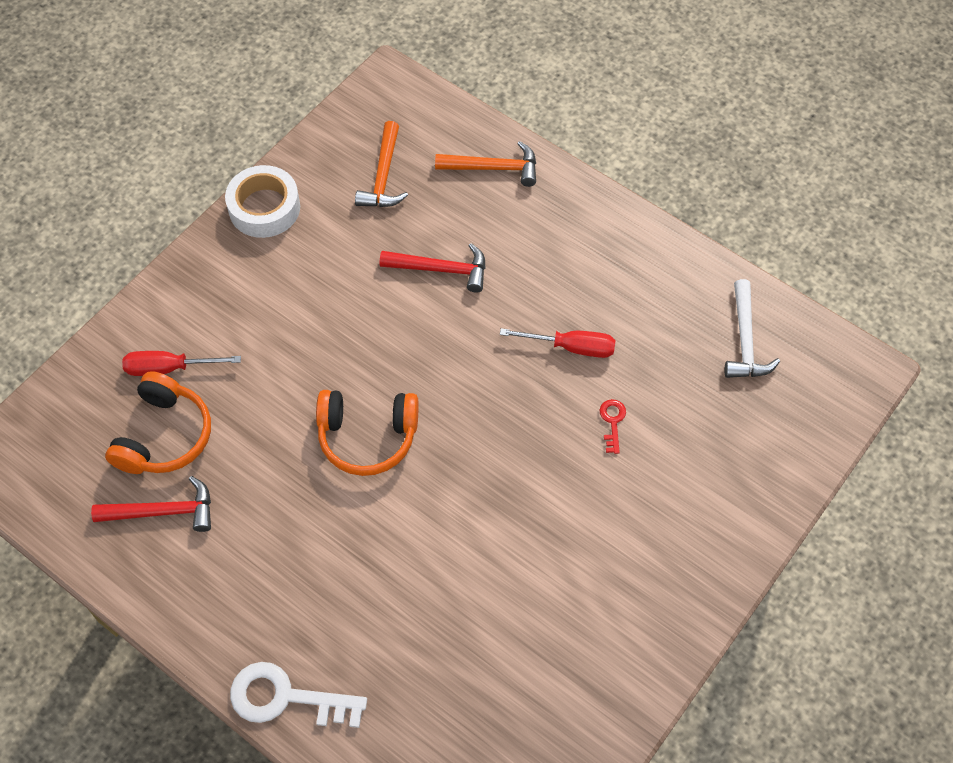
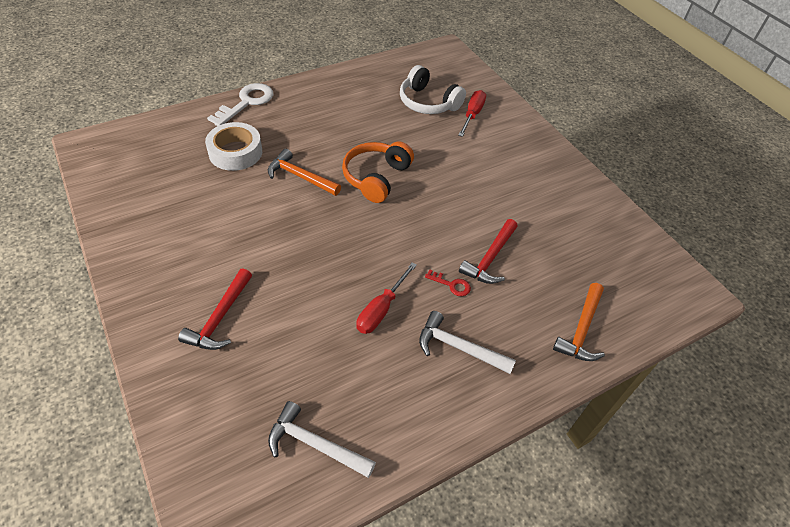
camera: 110 degrees right, 10 degrees down
(163, 511) = (381, 91): red hammer -> red hammer (220, 318)
(164, 436) = (428, 102): orange headphones -> white headphones
(264, 208) = (581, 185): white tape -> white tape (235, 152)
(383, 176) = (592, 256): orange hammer -> orange hammer (300, 176)
(576, 263) = (458, 347): none -> white hammer
(612, 422) = (303, 307): red key -> red key (451, 285)

